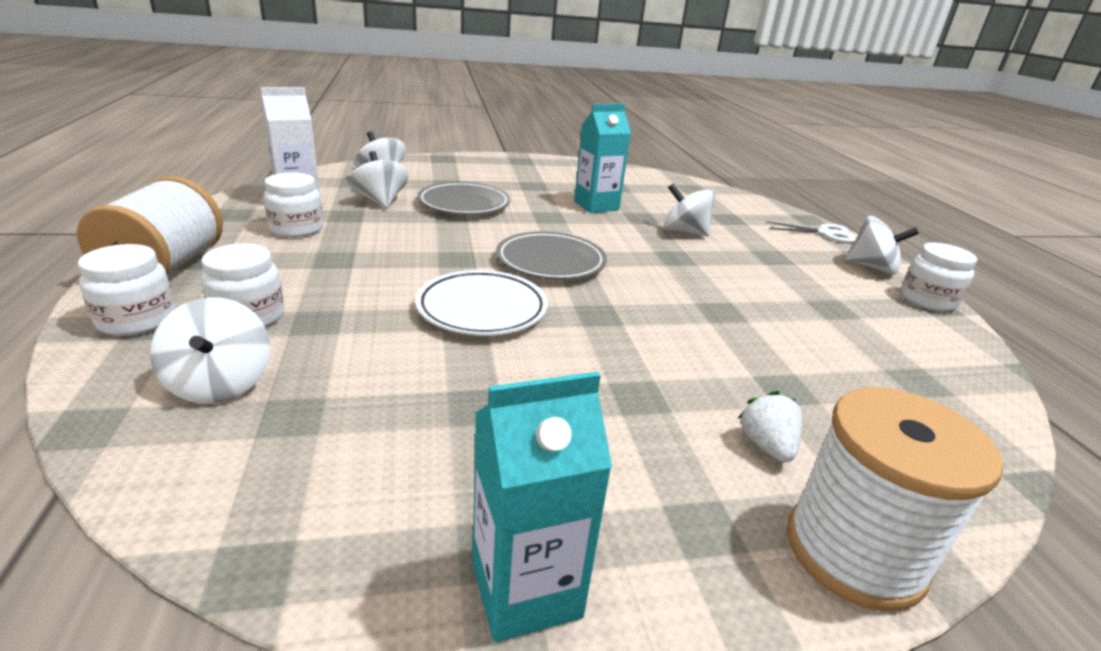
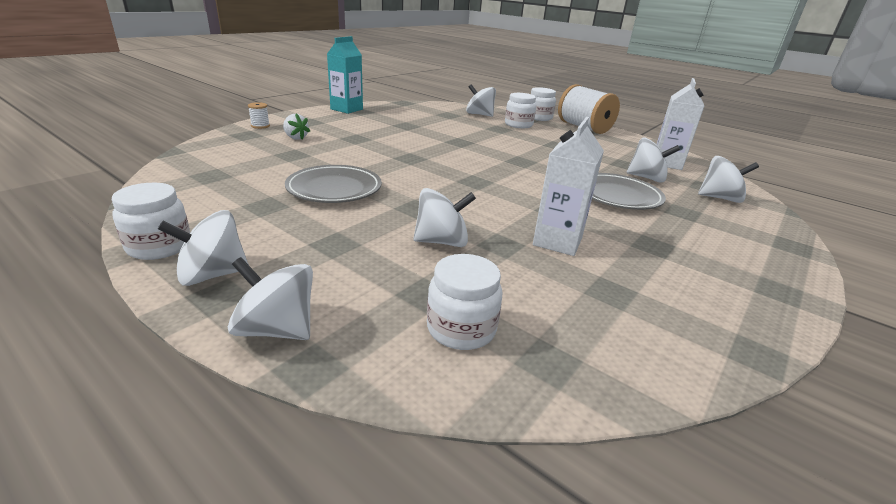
camera: 140 degrees right, 0 degrees up
(297, 229) = (610, 150): white jar -> white jar (461, 329)
(482, 309) = (460, 146): white plate -> none
(550, 262) = (479, 175): grey plate -> grey plate (334, 189)
(596, 206) = (557, 241): turquoise carton -> white carton
(825, 233) = (277, 329): white scissors -> white spinning top
(854, 552) = (260, 126): white spool -> white spool, size x0.40

